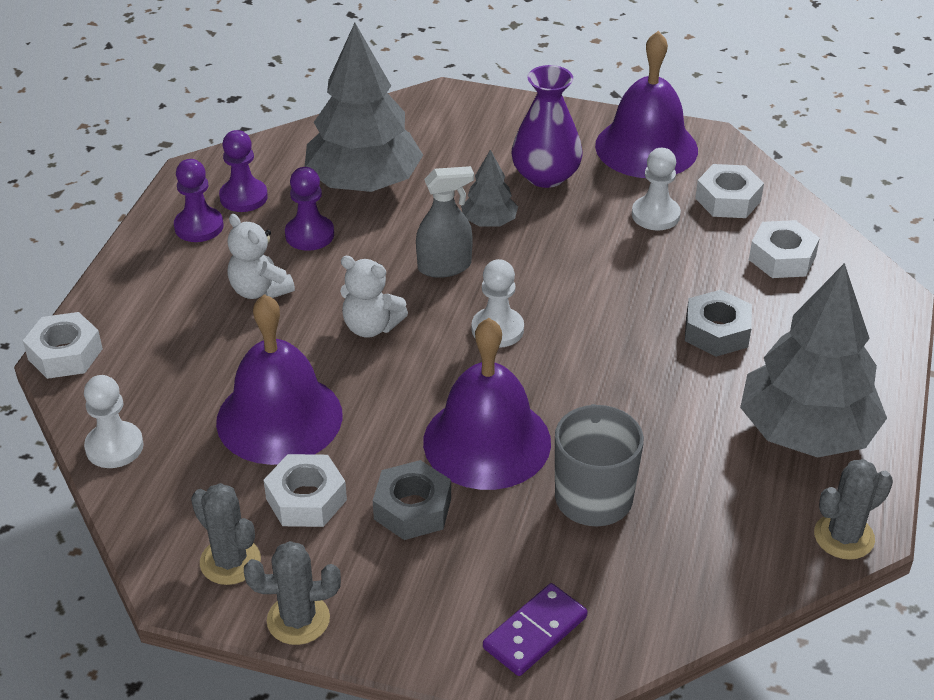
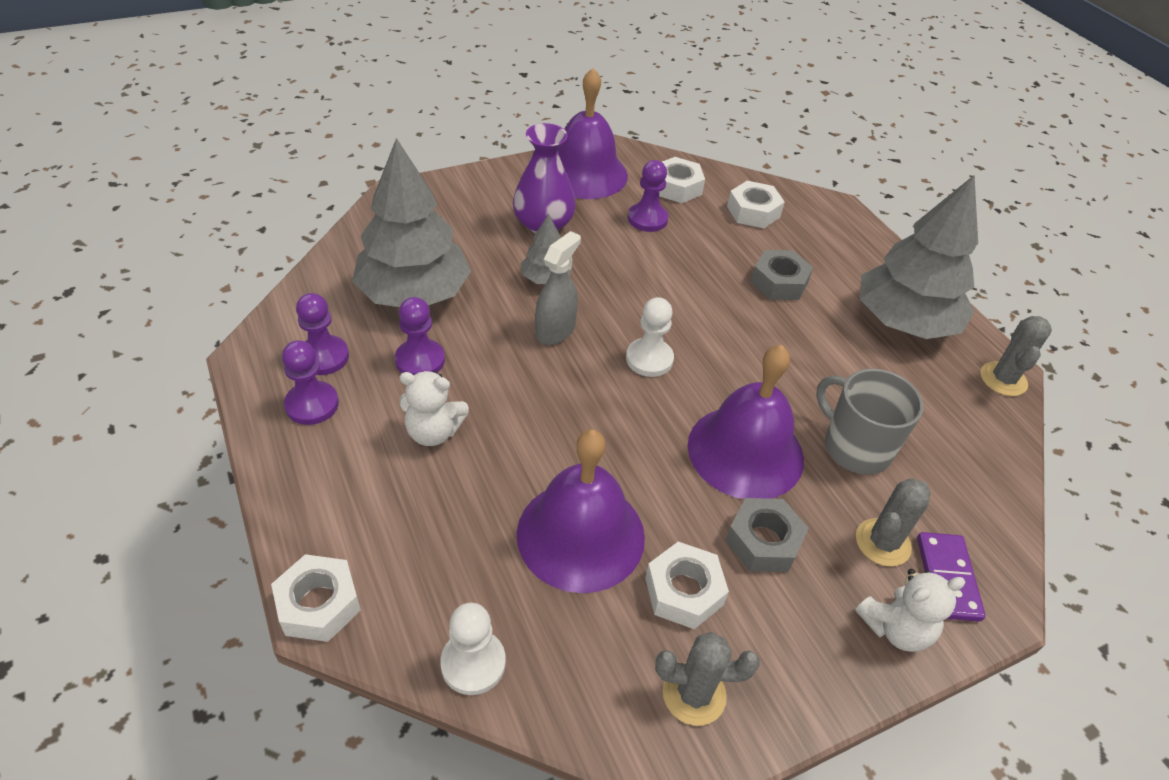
camera: 45 degrees left, 5 degrees up
(298, 619) = (801, 702): grey cactus -> grey cactus (883, 542)
(371, 327) = (559, 410): white teddy bear -> white teddy bear (895, 628)
(655, 215) = (647, 219): white pawn -> purple pawn

